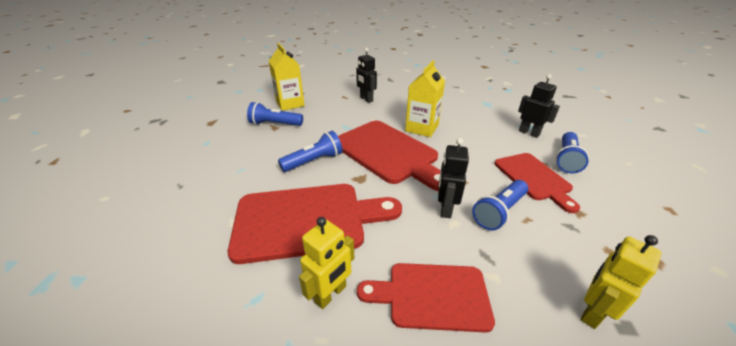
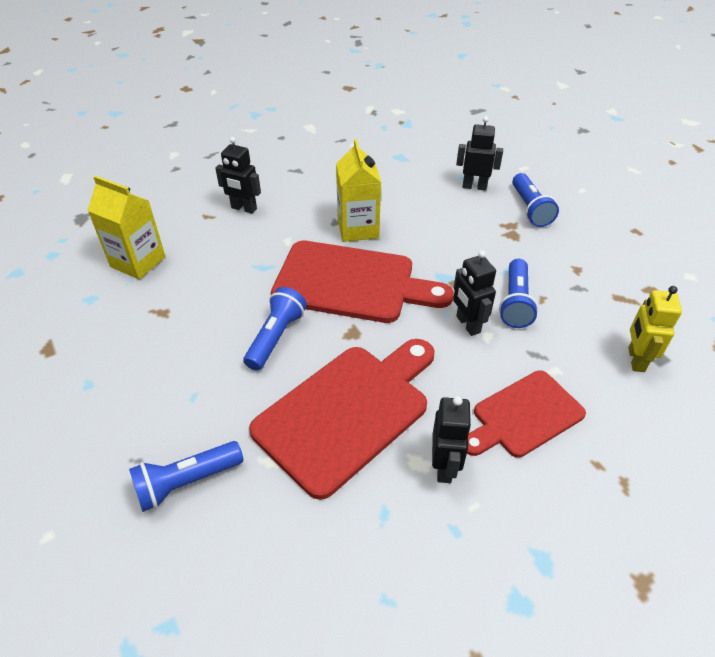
camera: 35 degrees left, 10 degrees up
(275, 124) = (157, 307): blue flashlight -> blue flashlight (187, 482)
(331, 294) = (444, 466): yellow robot -> black robot
(534, 178) = (517, 247): red cutting board -> none

